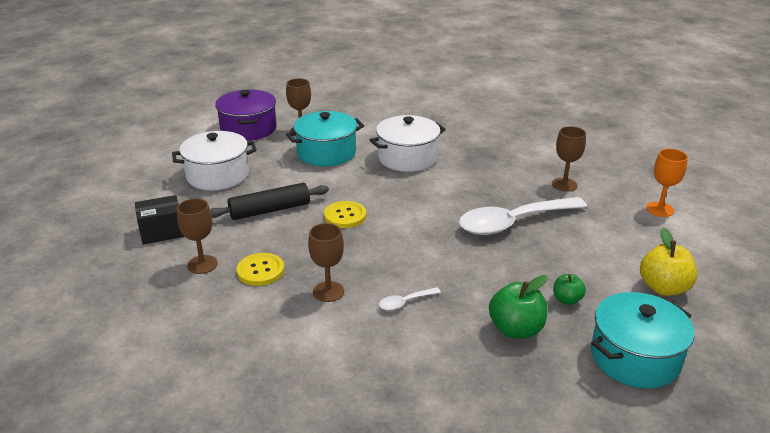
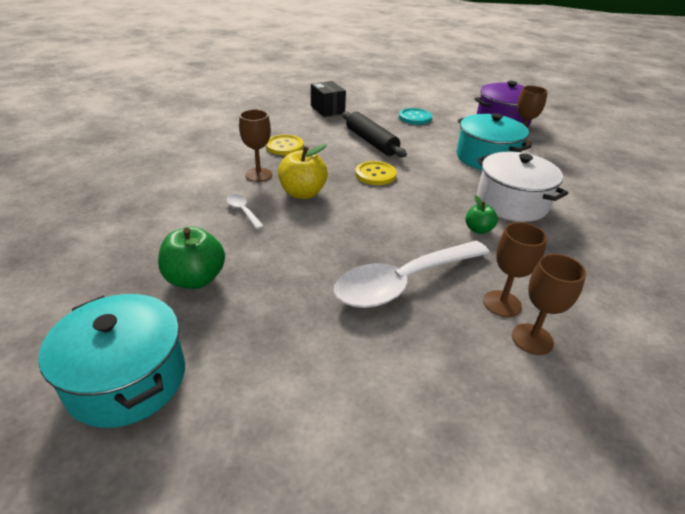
camera: 80 degrees right, 5 degrees up
(202, 264) = (290, 126): brown goblet -> brown goblet (502, 303)
(217, 175) = (415, 117): white pot -> turquoise button
(513, 223) = (403, 282): white spoon -> white spoon turned 90 degrees counterclockwise
(567, 300) = (245, 322): green apple -> green apple (478, 229)
(659, 209) = (520, 473): orange goblet -> none
(663, 288) = (274, 438): yellow apple -> yellow apple (303, 193)

